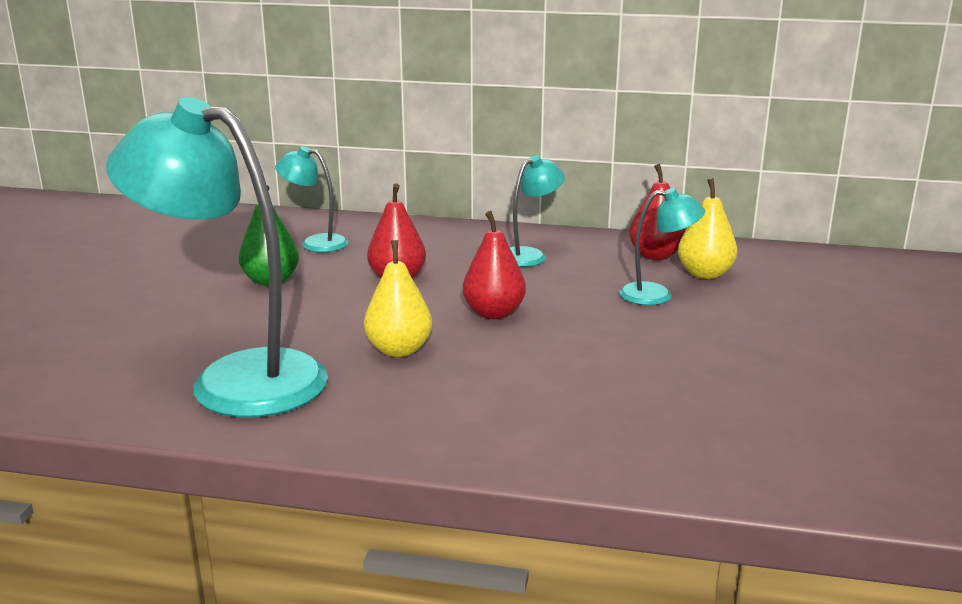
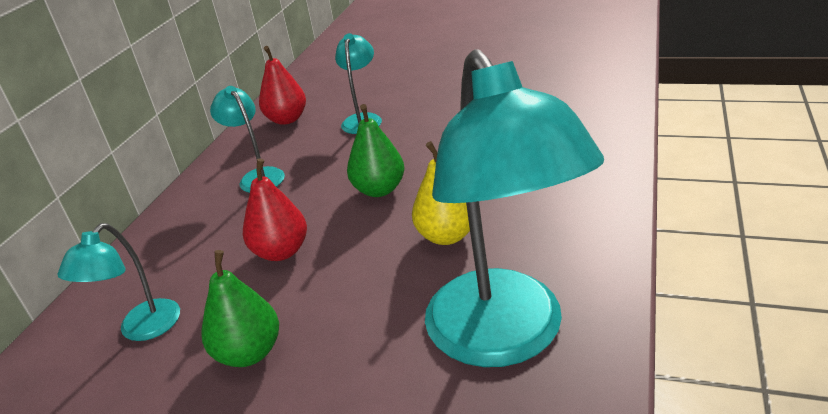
camera: 80 degrees left, 10 degrees up
(235, 379) = (505, 338): turquoise lamp -> turquoise lamp turned 45 degrees counterclockwise
(494, 313) = (379, 190): red pear -> green pear
(705, 274) = (331, 101): yellow pear -> none

